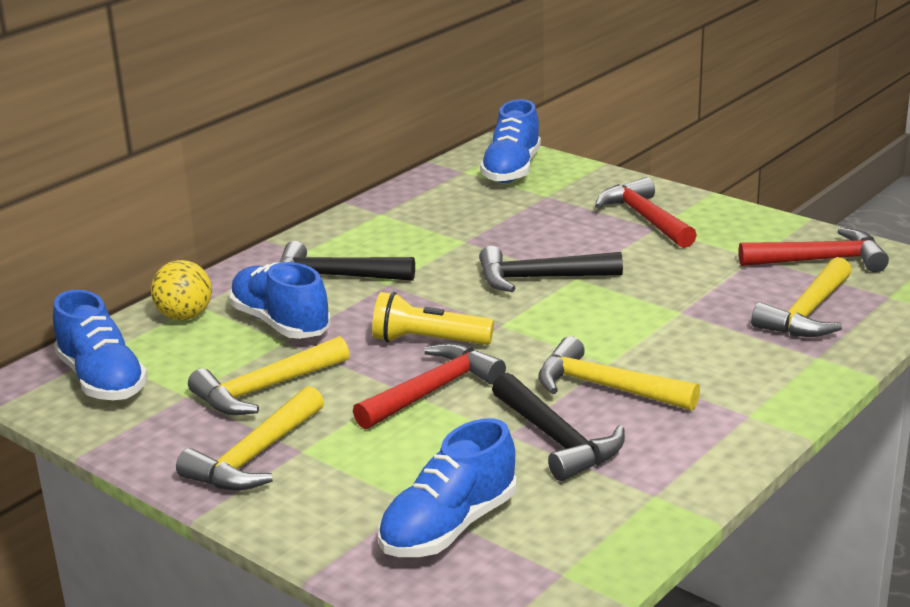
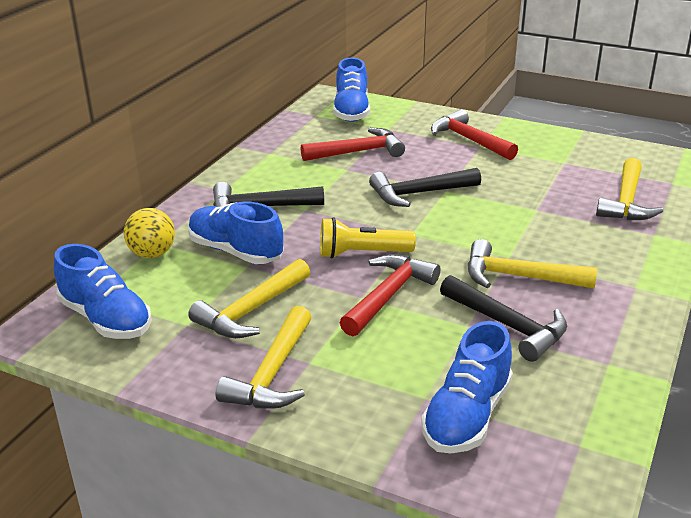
camera: 15 degrees left, 5 degrees up
(821, 260) = (610, 160): red hammer -> red hammer (358, 152)

